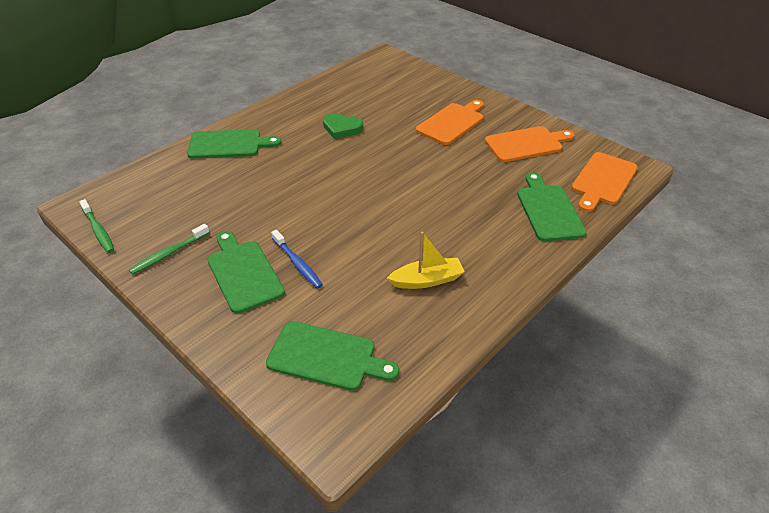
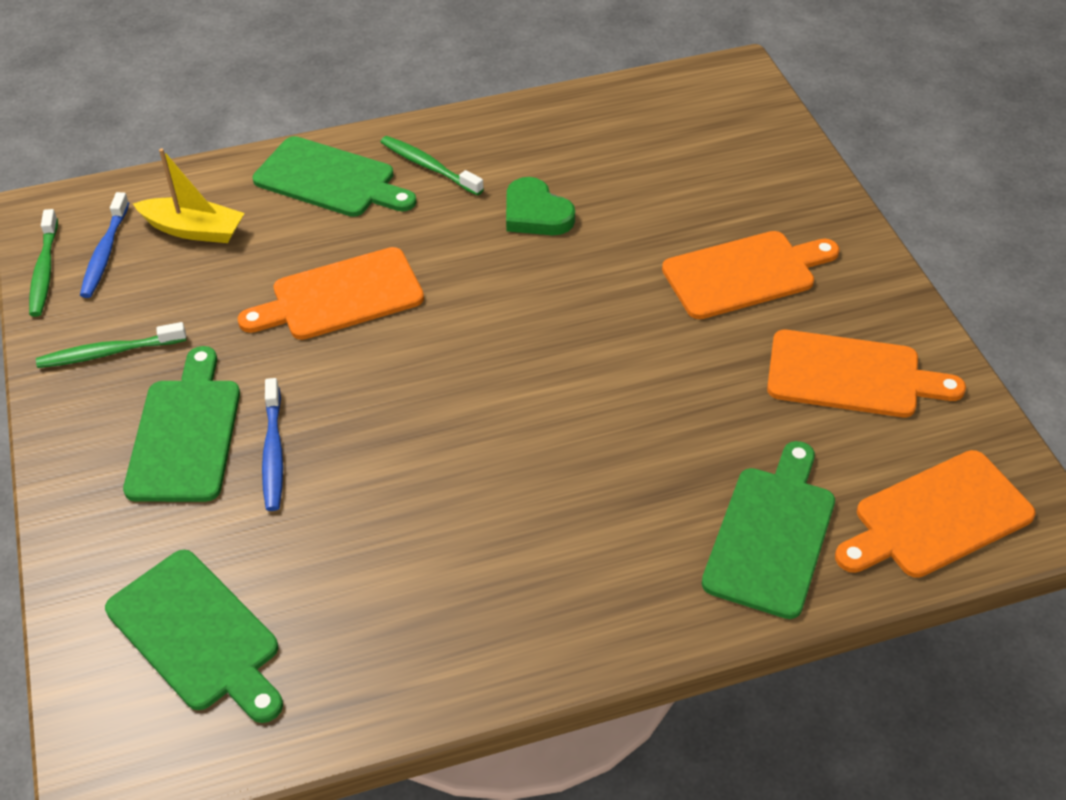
camera: 30 degrees right, 5 degrees up
(129, 211) = (105, 253): none -> blue toothbrush
(274, 125) = (429, 166): none -> green toothbrush
(275, 189) = (340, 296): none -> orange cutting board
(427, 280) = (446, 575): yellow boat -> yellow boat (194, 230)

